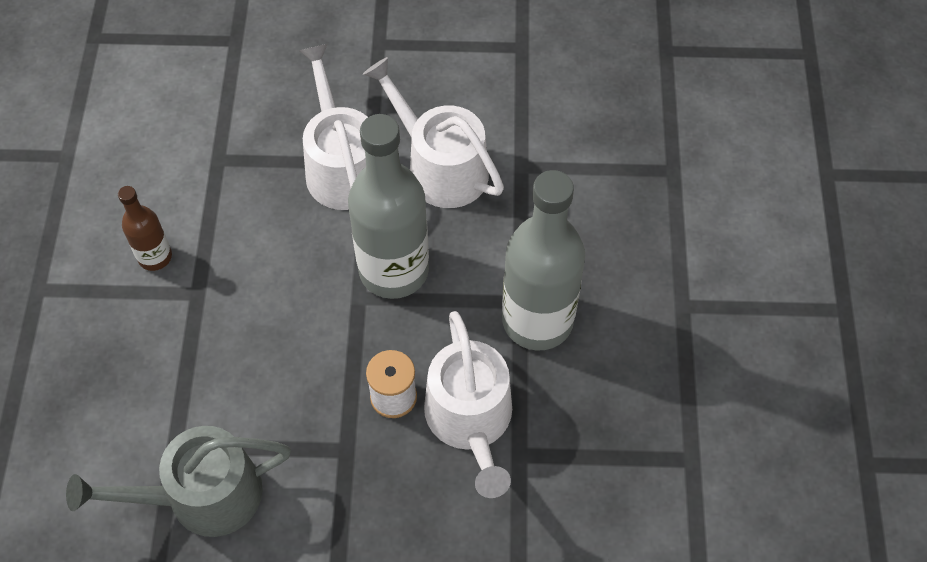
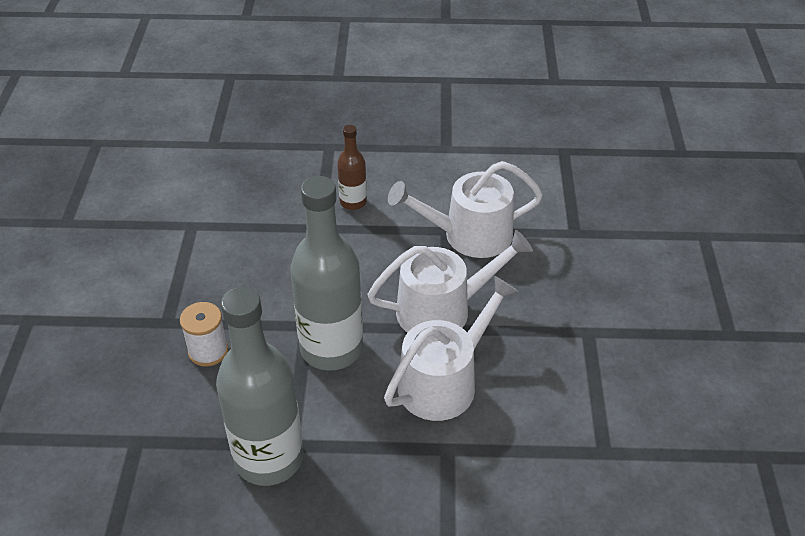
camera: 90 degrees right, 15 degrees down
(202, 496) = (148, 242): grey watering can -> none
(470, 420) = (176, 405): white watering can -> white watering can (469, 235)

